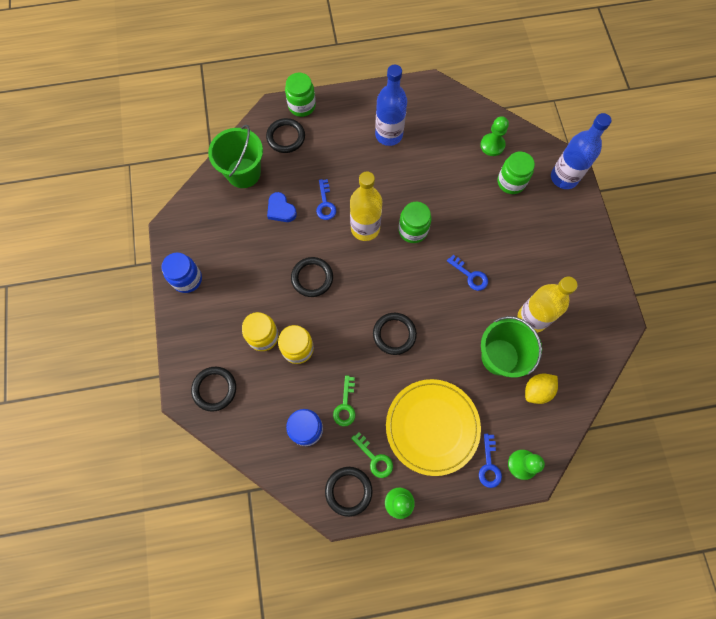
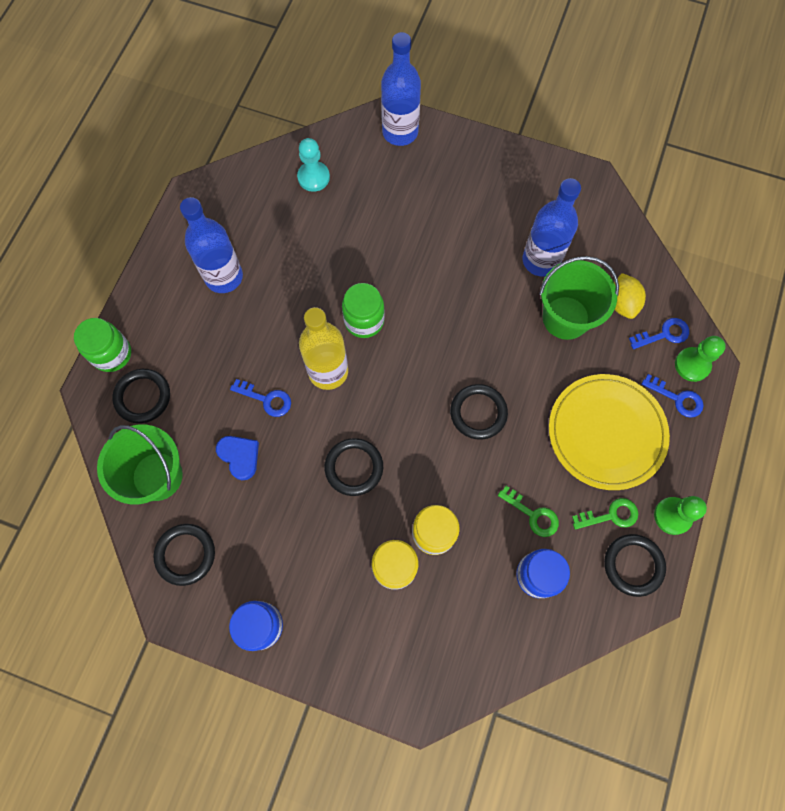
camera: 60 degrees left, 0 degrees up
(214, 389) = (429, 663): black ring -> black ring (185, 554)
(281, 210) = (240, 456): blue heart -> blue heart turned 120 degrees counterclockwise
(470, 275) = (456, 292): blue key -> blue key (664, 334)
(492, 145) = (313, 177): green pawn -> turquoise pawn
(511, 182) = (371, 186): green jar -> none
(532, 318) = (541, 260): yellow bottle -> blue bottle

